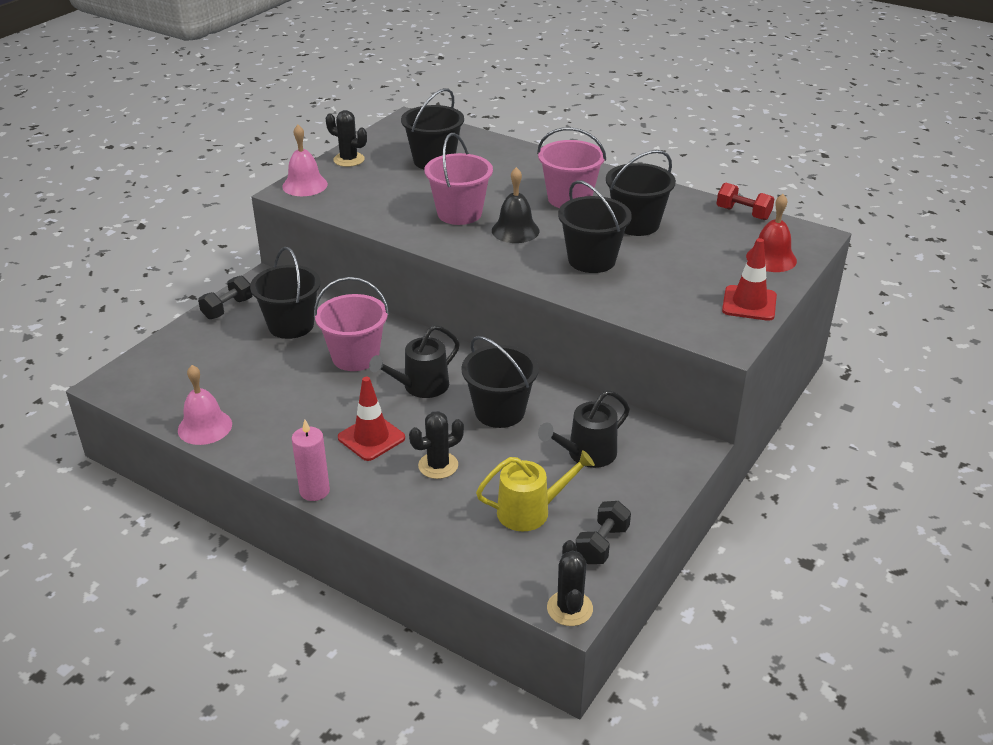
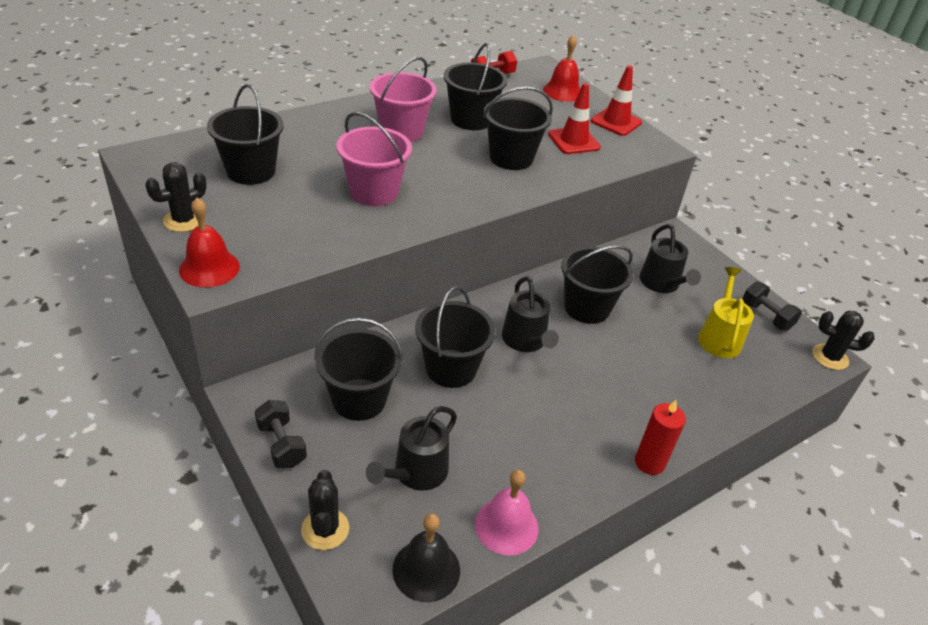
camera: 70 degrees left, 5 degrees up
(234, 371) = (416, 472): none -> black watering can
(305, 185) = (209, 268): pink bell -> red bell
(314, 491) = (649, 462): pink candle -> red candle
(355, 357) = (451, 368): pink bucket -> black bucket
(371, 438) = (587, 398): red traffic cone -> red traffic cone (574, 141)
(438, 465) = (644, 368): black cactus -> black cactus (325, 529)
(515, 230) = (432, 175): black bell -> black bell (426, 569)

